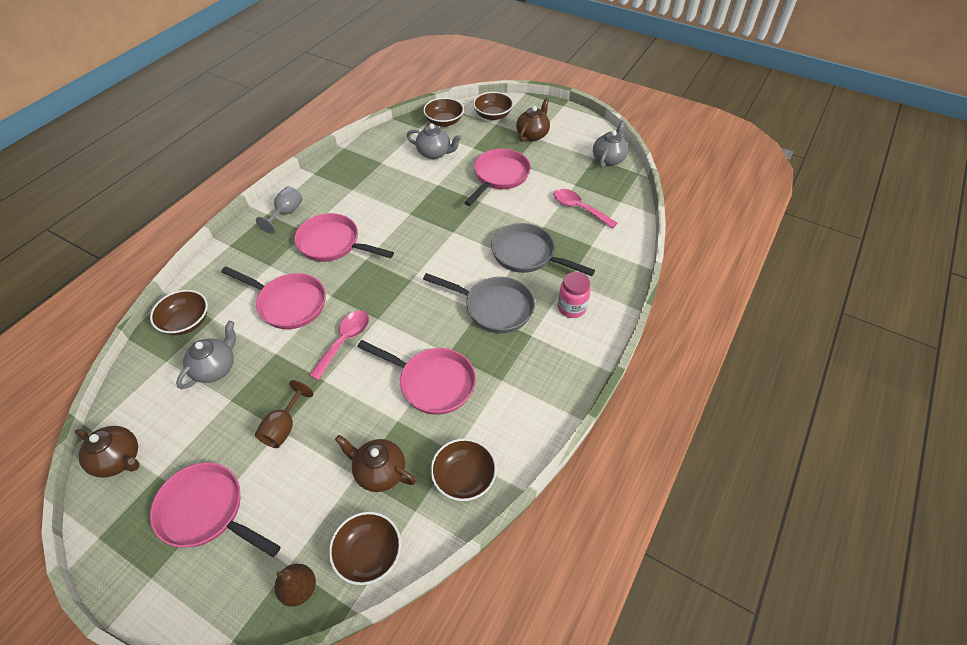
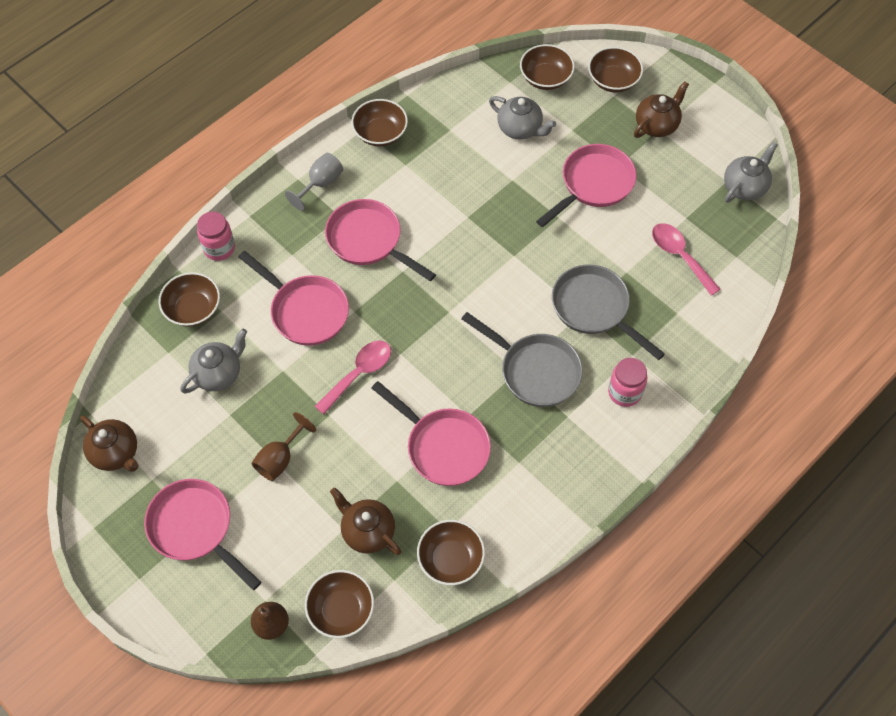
camera: 15 degrees right, 10 degrees up
(205, 273) = (219, 248): none -> pink jar
(328, 173) = (380, 133): none -> brown bowl

